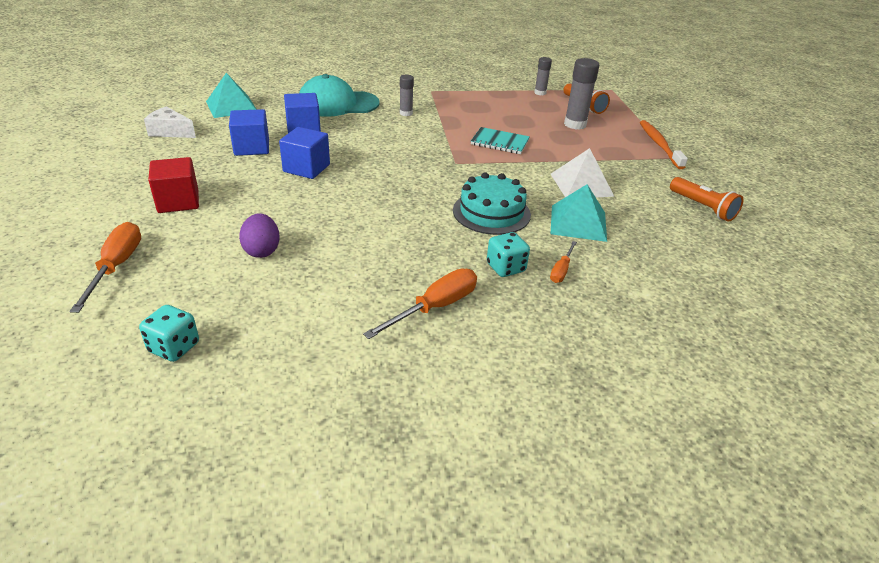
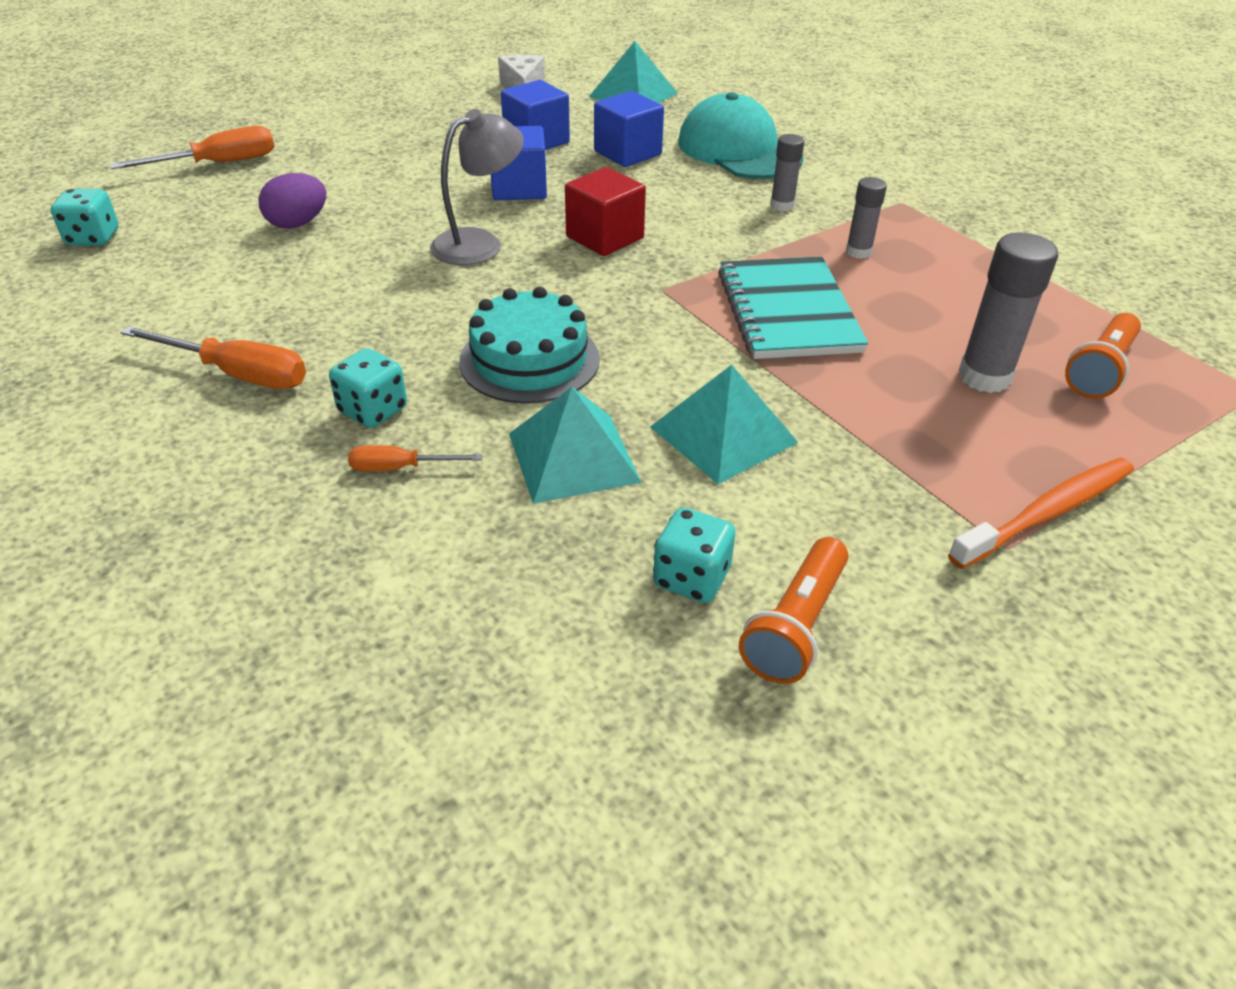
camera: 65 degrees right, 5 degrees up
(178, 201) = (367, 147): red cube -> red cube (604, 237)
(358, 196) = (479, 243): none -> grey lamp
(500, 142) = (788, 312): turquoise notebook -> turquoise notebook, size x1.55
(540, 93) = (1076, 305): grey glue stick -> grey glue stick (858, 252)
(581, 184) = (723, 434): white pyramid -> turquoise pyramid
(670, 219) = (691, 578): none -> turquoise dice

